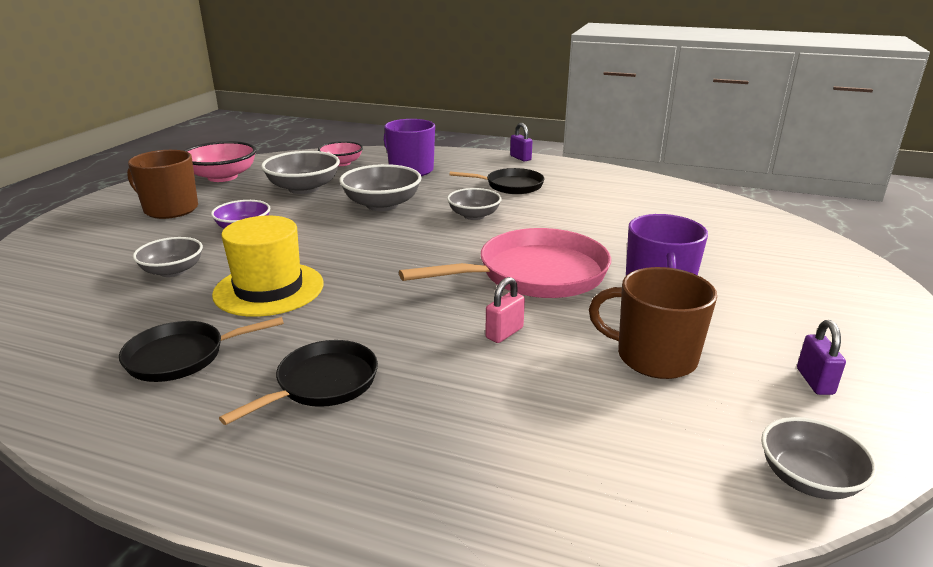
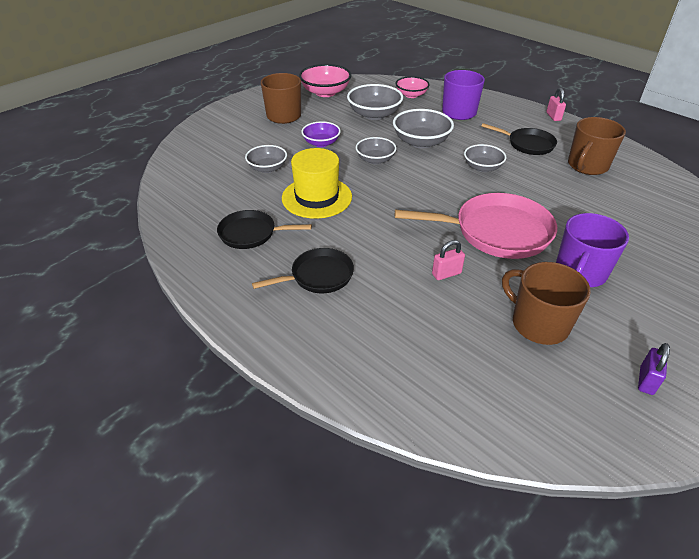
camera: 25 degrees right, 15 degrees up
(520, 158) = (553, 117): purple padlock -> pink padlock
(588, 193) = (587, 166): none -> brown mug
(808, 479) = (581, 443): grey bowl -> grey bowl (375, 160)

